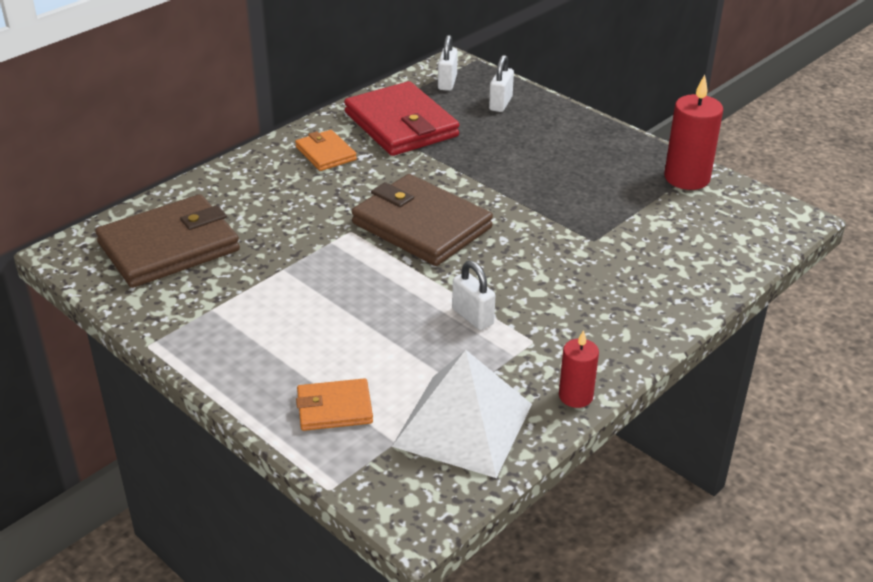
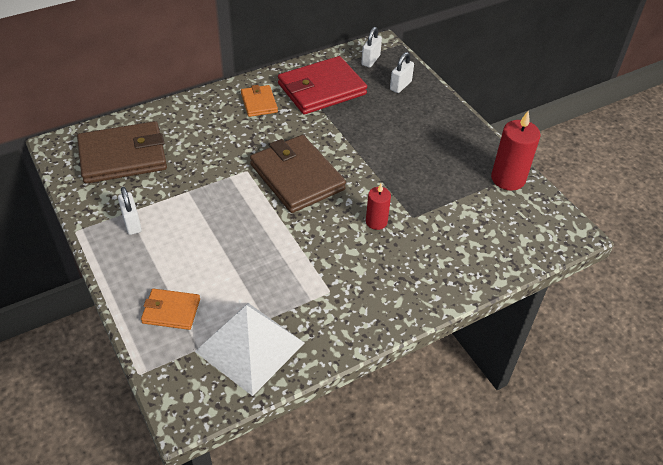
camera: 15 degrees right, 10 degrees up
(401, 124) = (322, 89): red wallet -> red wallet turned 75 degrees clockwise
(472, 317) = (297, 261): white padlock -> white padlock (132, 223)
(575, 396) = (338, 344): red candle -> red candle (376, 222)

